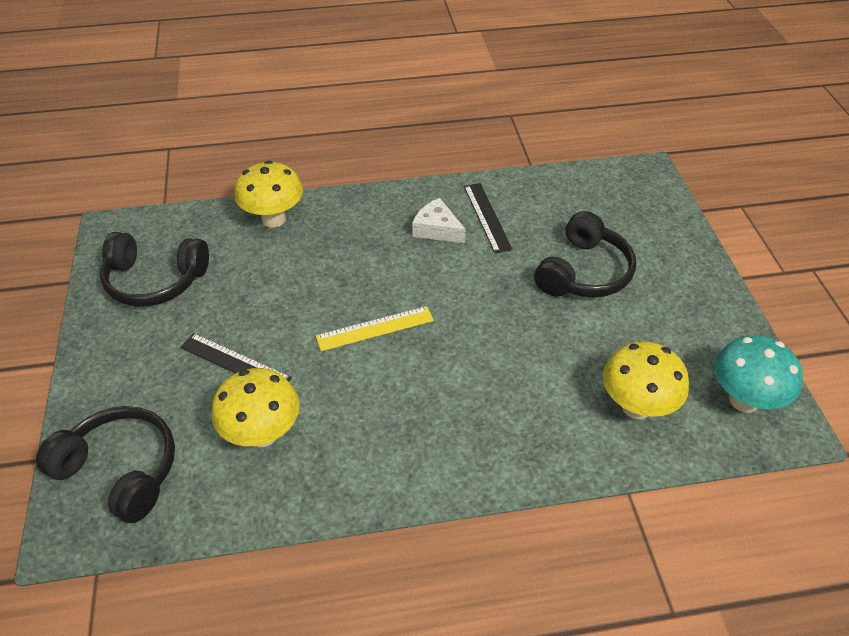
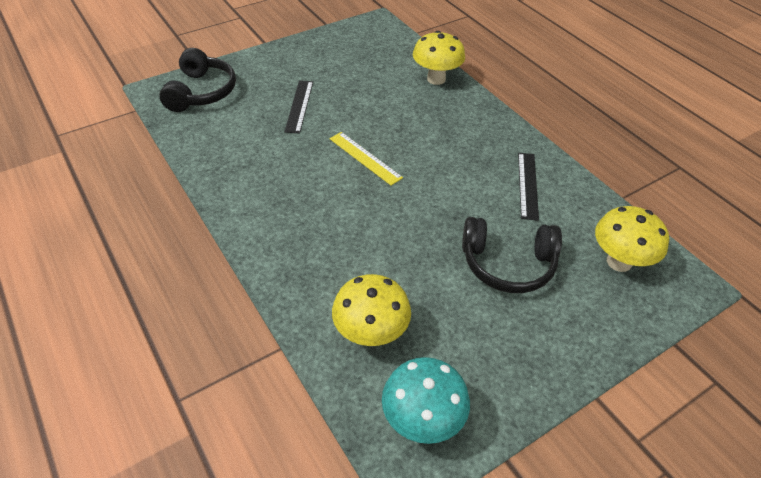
camera: 65 degrees right, 0 degrees up
(155, 280) = (346, 52): black headphones -> none
(262, 434) = (249, 136): yellow mushroom -> yellow mushroom (619, 262)
(437, 229) = (490, 160): white cheese -> none
(487, 217) = (527, 185): black ruler -> black ruler turned 45 degrees counterclockwise

